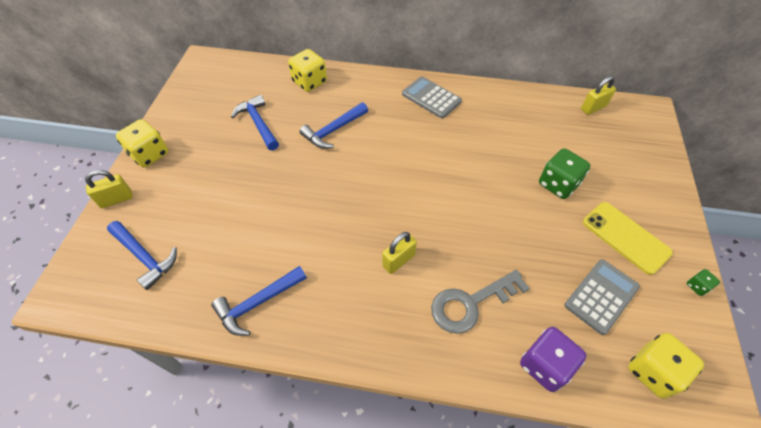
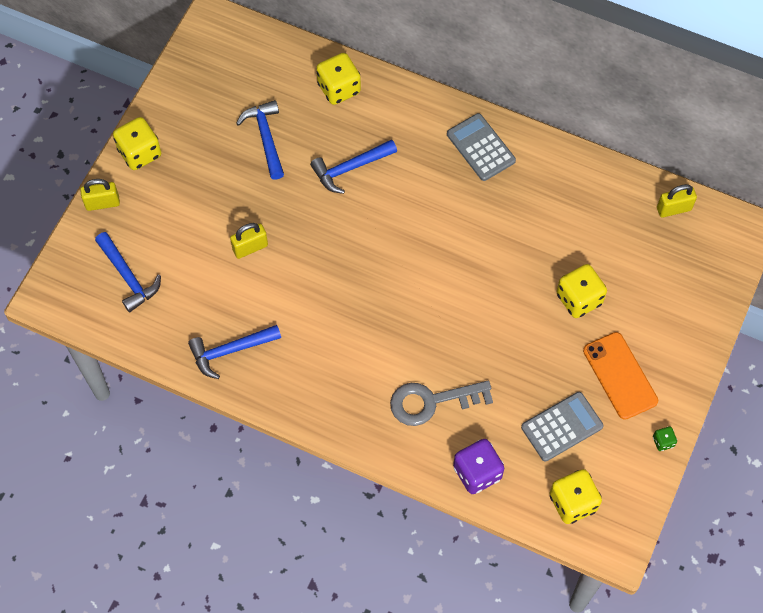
camera: 15 degrees right, 10 degrees up
(398, 260) = (376, 342): yellow padlock -> yellow padlock (250, 247)
(558, 184) = (579, 299): green dice -> yellow dice
(625, 237) = (620, 376): yellow phone -> orange phone

